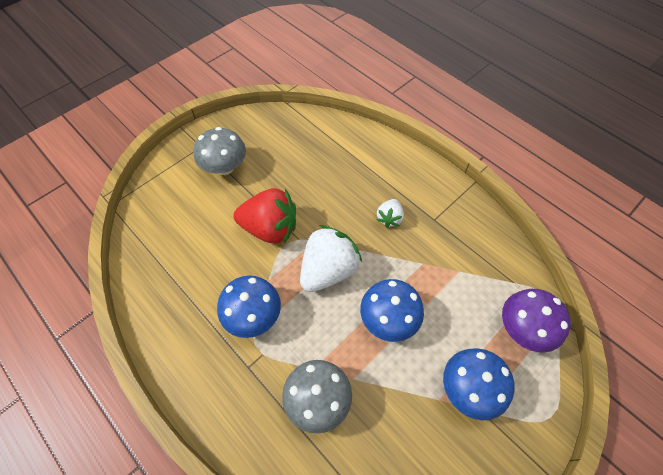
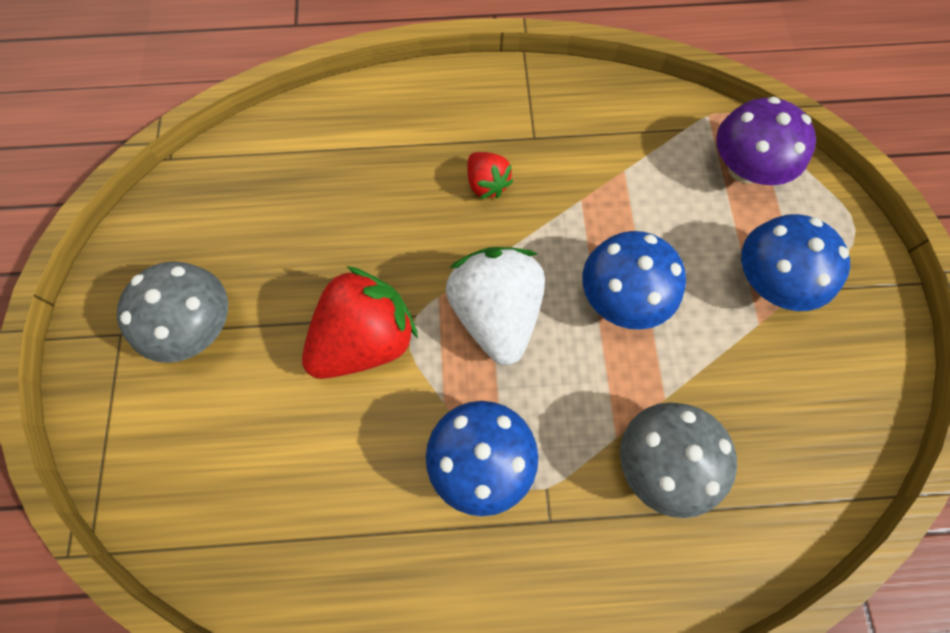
camera: 50 degrees left, 10 degrees up
(389, 218) = (486, 184): white strawberry -> red strawberry

